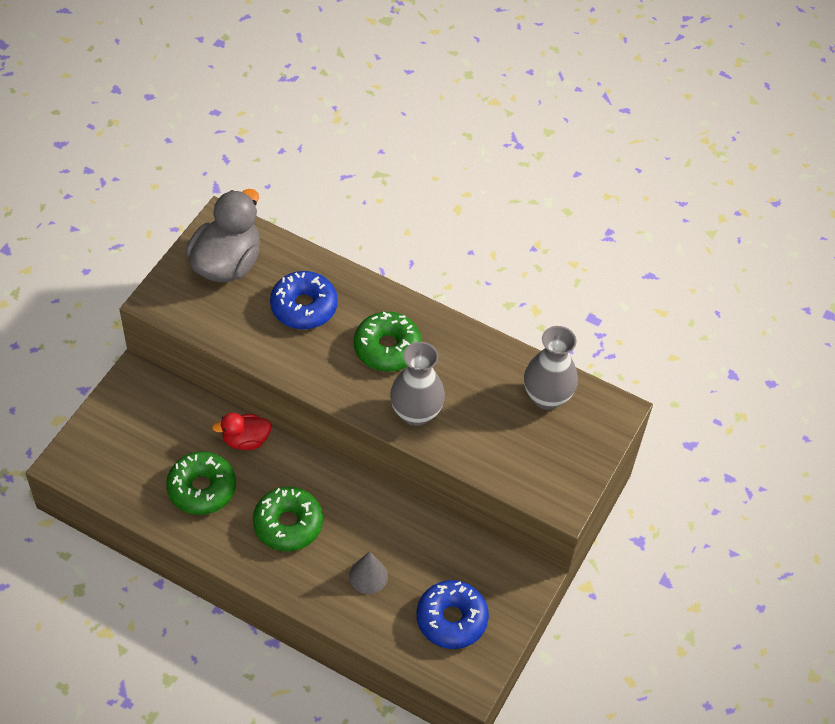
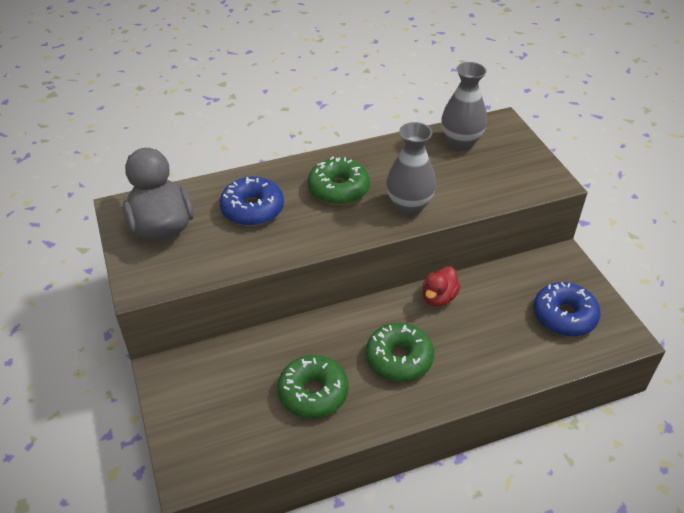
camera: 45 degrees left, 10 degrees down
(245, 440) = (299, 337): red duck -> red duck (438, 297)
(368, 576) = (488, 339): grey cone -> none

